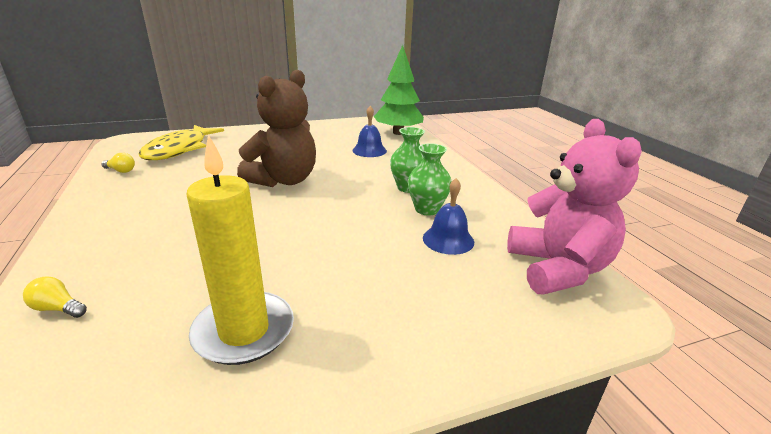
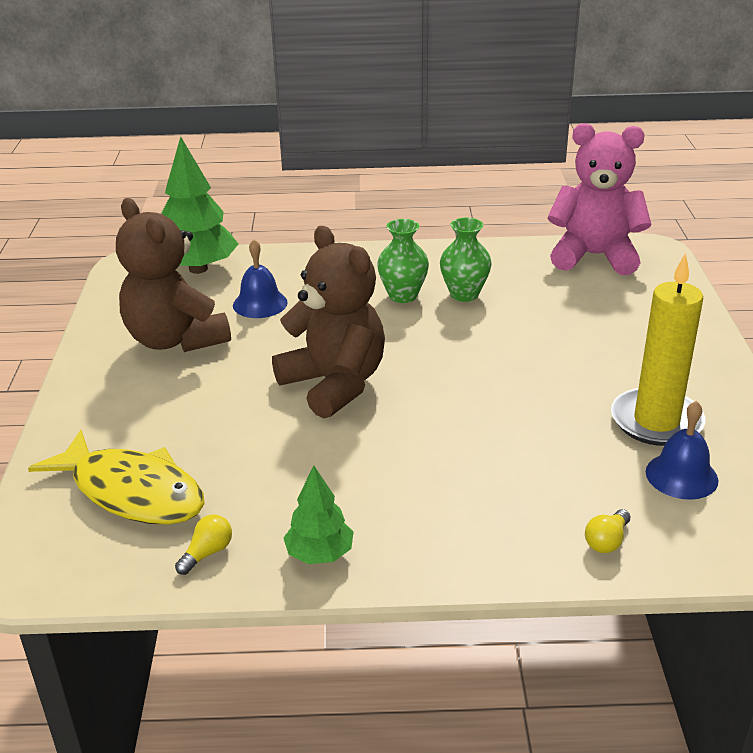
camera: 70 degrees left, 5 degrees up
(105, 197) = (320, 554): none -> green tree
(320, 138) = (176, 340): none -> brown teddy bear
(448, 239) = (532, 295): blue bell -> blue bell (681, 476)

